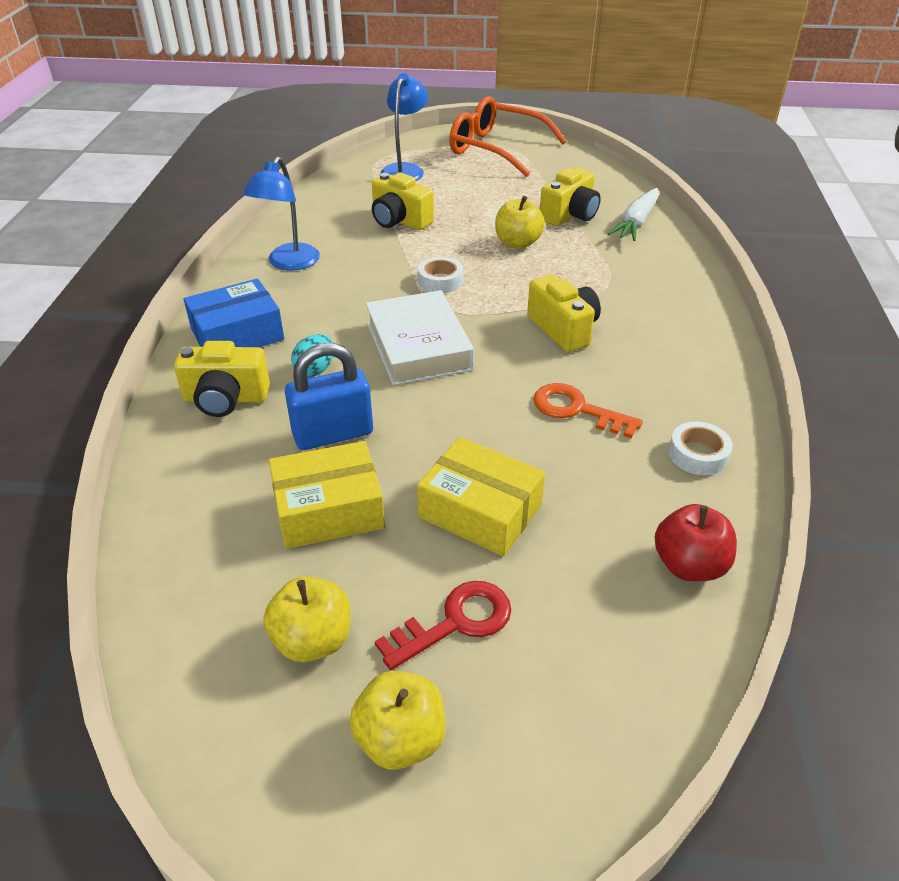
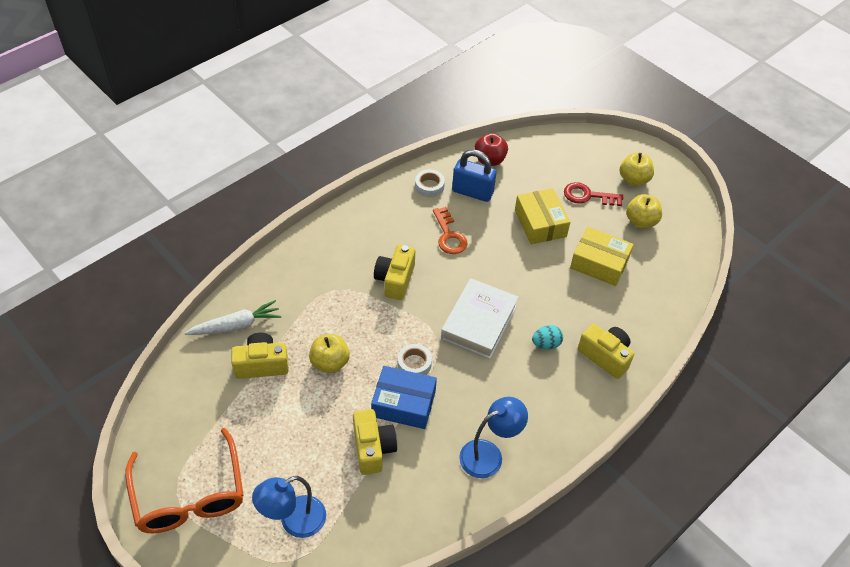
camera: 140 degrees left, 10 degrees up
(237, 334) = (568, 404): blue box -> blue box (403, 403)
(333, 434) = (568, 298): blue padlock -> blue padlock (472, 192)

